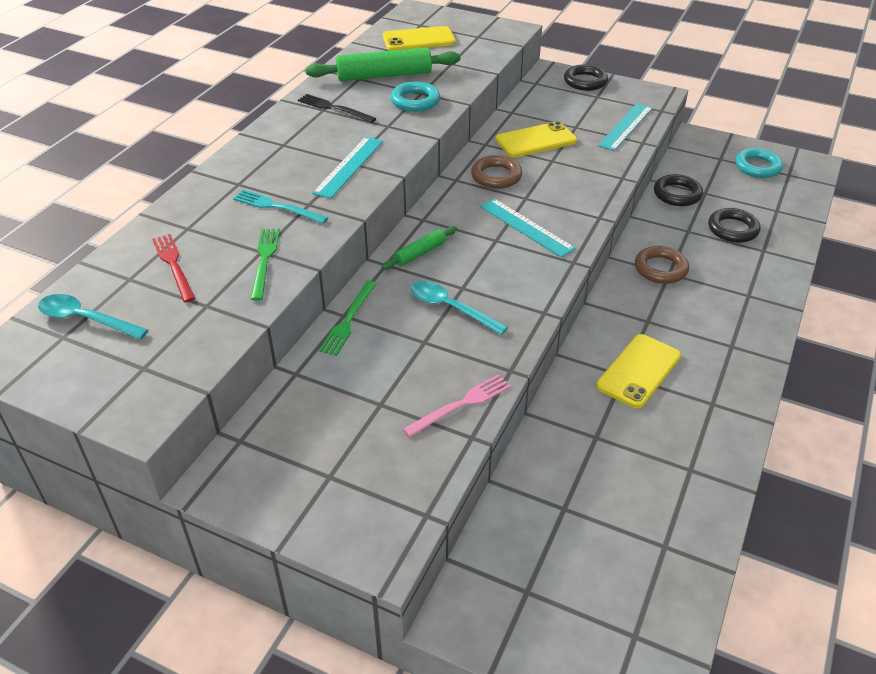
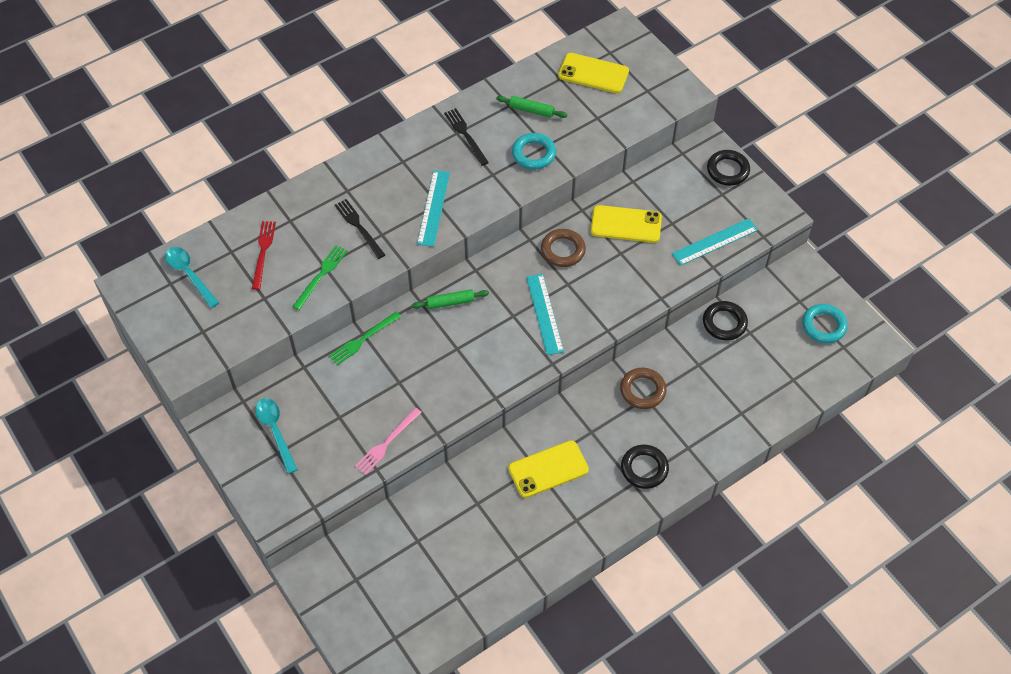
camera: 30 degrees right, 15 degrees up
(277, 207) = (359, 227): turquoise fork -> black fork
(349, 167) = (434, 208): turquoise ruler -> turquoise ruler turned 45 degrees counterclockwise
(384, 75) = (531, 110): green rolling pin -> green rolling pin, size x0.52
(450, 308) = (436, 362): turquoise spoon -> turquoise spoon (275, 431)
(461, 404) = (387, 443): pink fork -> pink fork turned 135 degrees clockwise
(732, 229) = (736, 380): black ring -> black ring (644, 468)

